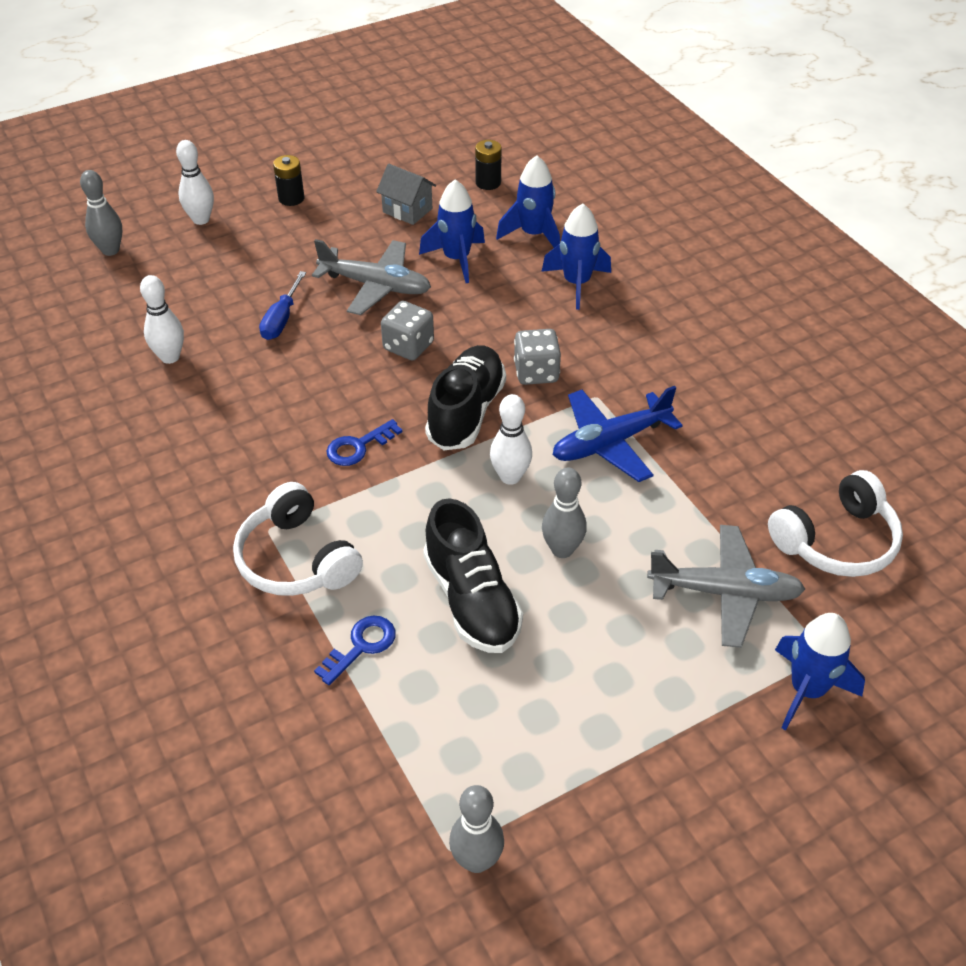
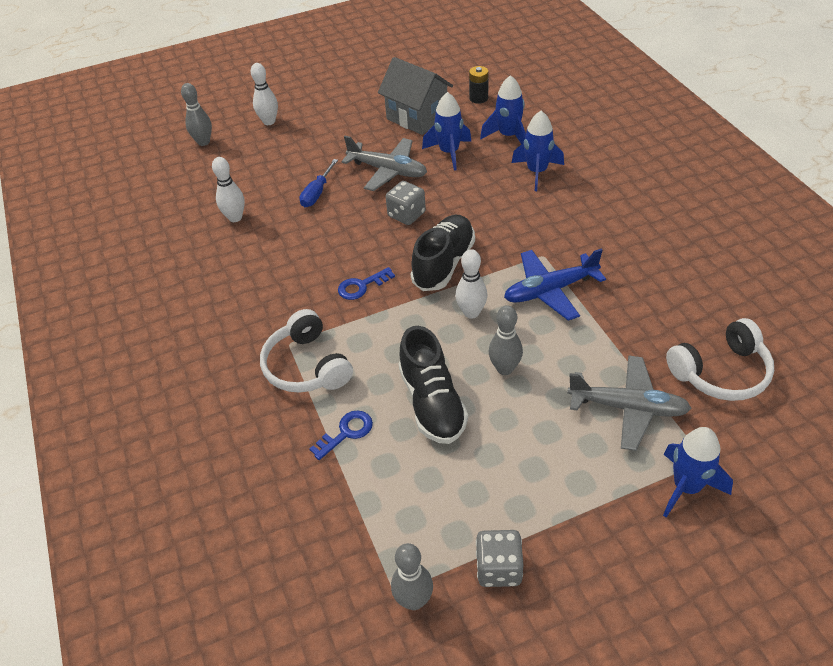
camera: 10 degrees right, 0 degrees up
(291, 198) = (334, 108): black battery -> none
(407, 210) = (417, 117): grey house -> grey house, size x1.69
(536, 372) = (499, 236): grey dice -> grey dice (499, 568)

